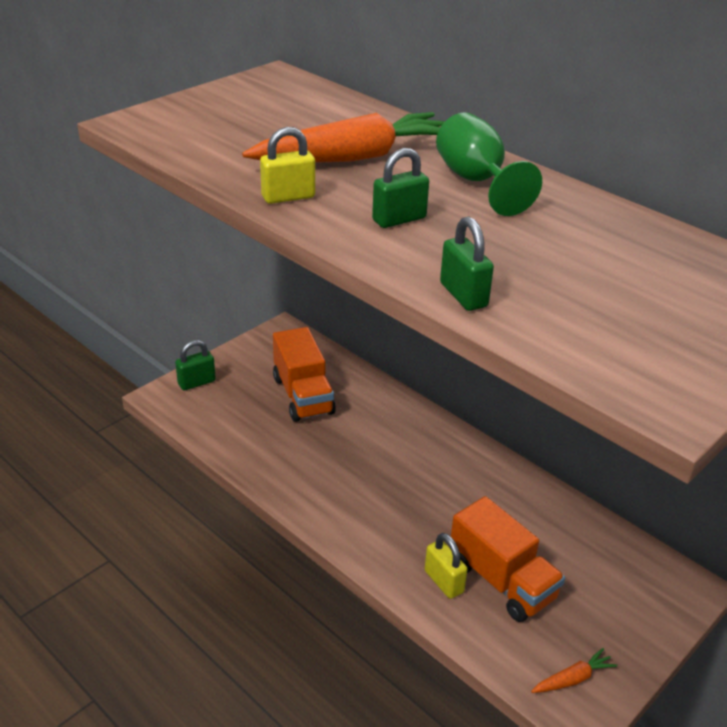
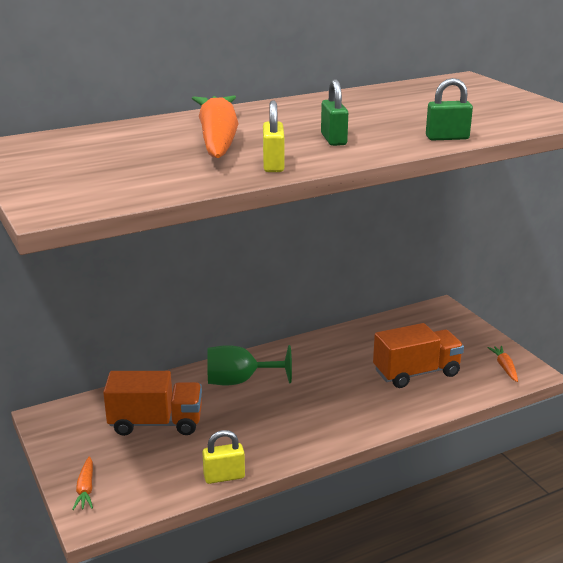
camera: 70 degrees left, 10 degrees down
(196, 382) = (86, 489): green padlock -> orange carrot
(444, 581) = (410, 397): yellow padlock -> yellow padlock (224, 476)
(476, 181) = (288, 114): green goblet -> green goblet (239, 381)

